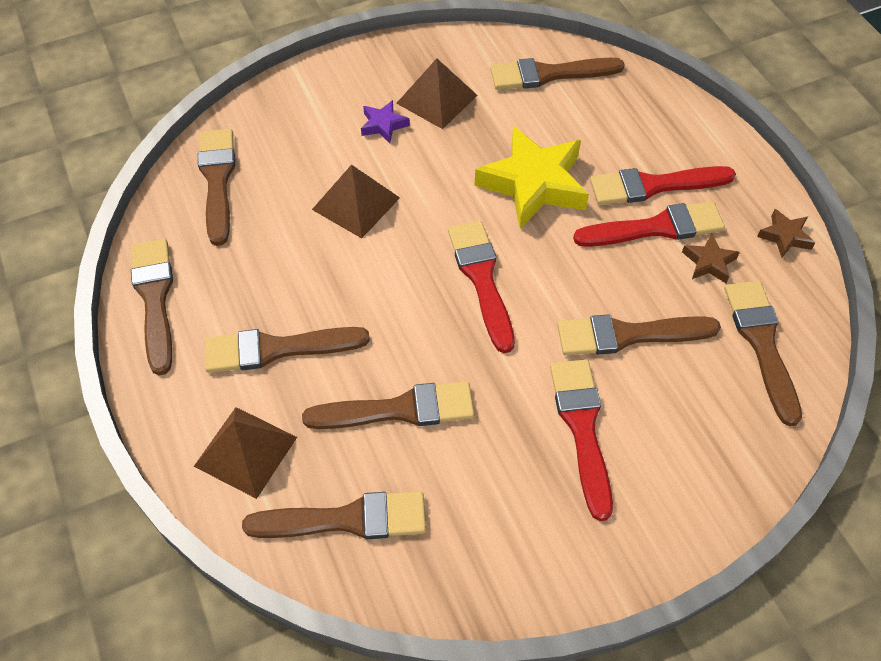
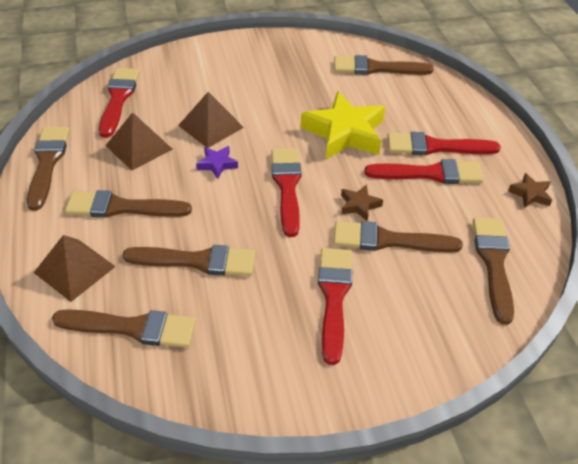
camera: 10 degrees right, 10 degrees down
(217, 180) = (118, 99): brown brush -> red brush
(383, 125) = (247, 82): purple star -> purple star (217, 164)
(437, 99) = (290, 72): brown pyramid -> brown pyramid (139, 147)
(709, 262) = (465, 202): brown star -> brown star (359, 205)

